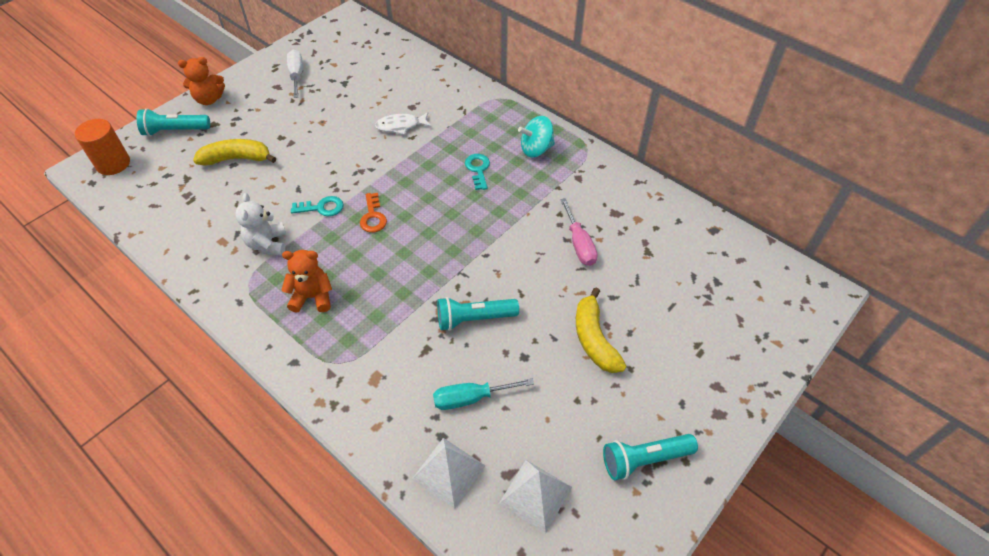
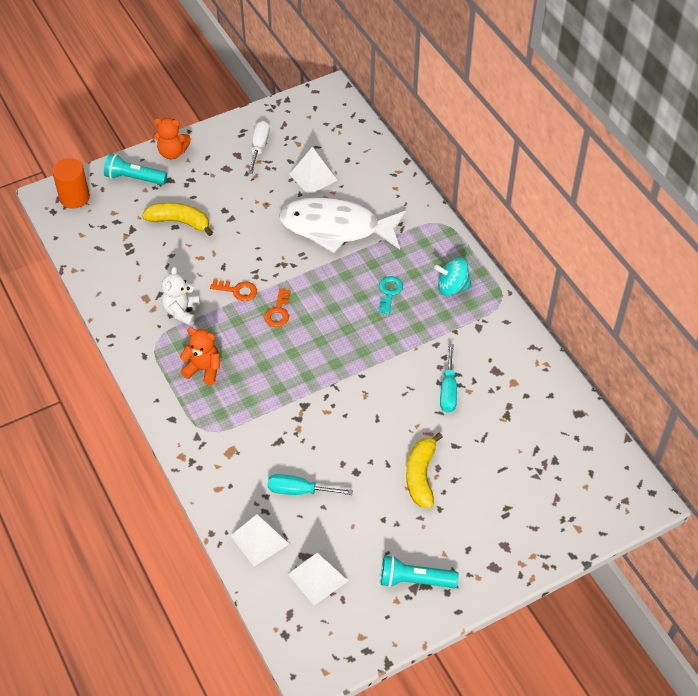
camera: 20 degrees right, 0 degrees up
(322, 208) = (238, 291): turquoise key -> orange key
(360, 88) = (313, 177): none -> white pyramid
(401, 126) = (336, 228): white fish -> white fish, size x2.33
(474, 319) = (328, 428): turquoise flashlight -> none
(579, 244) = (448, 390): pink screwdriver -> turquoise screwdriver

